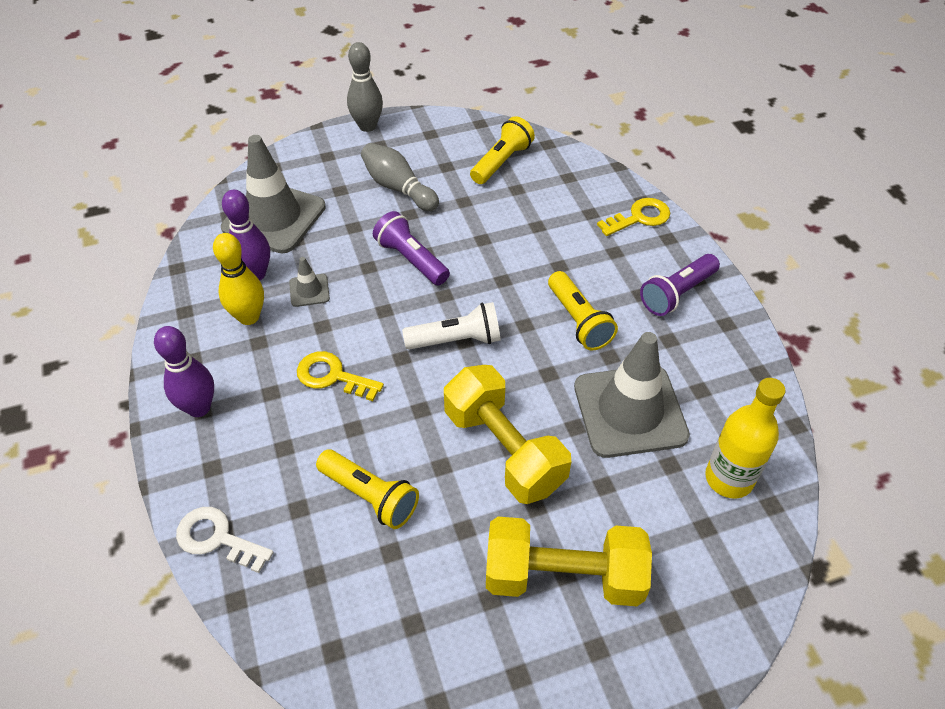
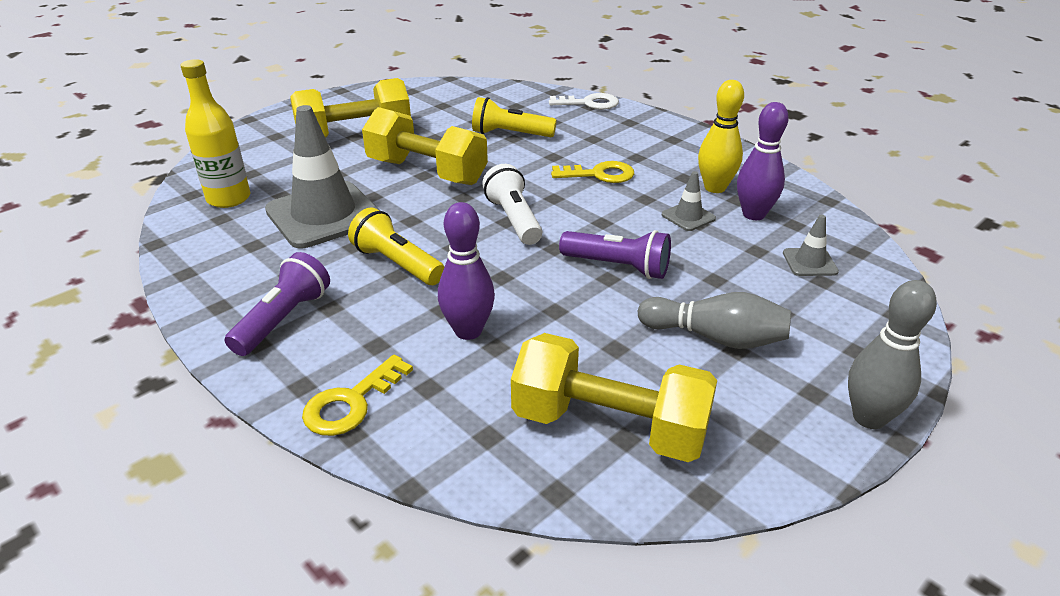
camera: 155 degrees right, 15 degrees down
(199, 408) = (677, 139): purple bowling pin -> purple bowling pin (468, 331)
(274, 217) = (809, 262): grey traffic cone -> grey traffic cone, size x0.44
(456, 340) = (514, 219): white flashlight -> white flashlight turned 105 degrees clockwise
(501, 162) = (609, 426): yellow flashlight -> yellow dumbbell

